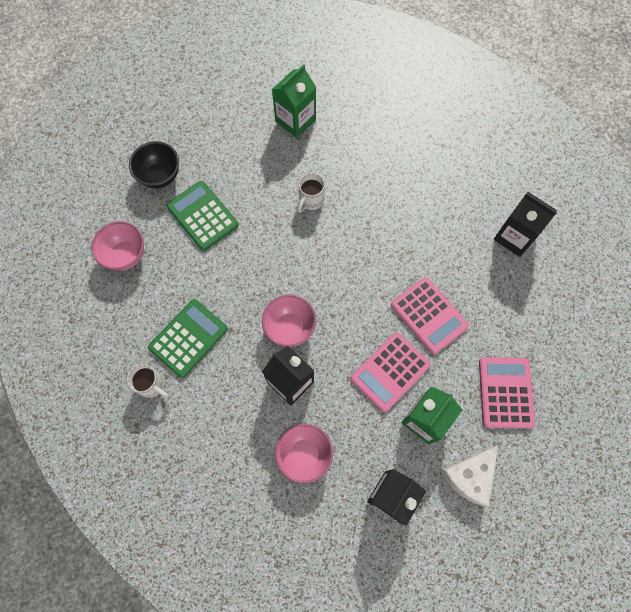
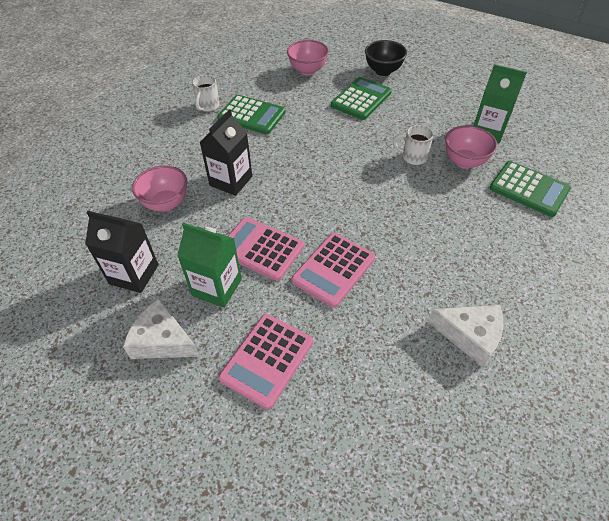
camera: 75 degrees right, 20 degrees down
(290, 327) = (282, 170): pink bowl -> pink bowl (464, 162)
(381, 125) = (529, 189): none -> green calculator
(505, 392) = (267, 360): pink calculator -> pink calculator turned 135 degrees clockwise
(514, 237) = (470, 336): black carton -> white cheese

